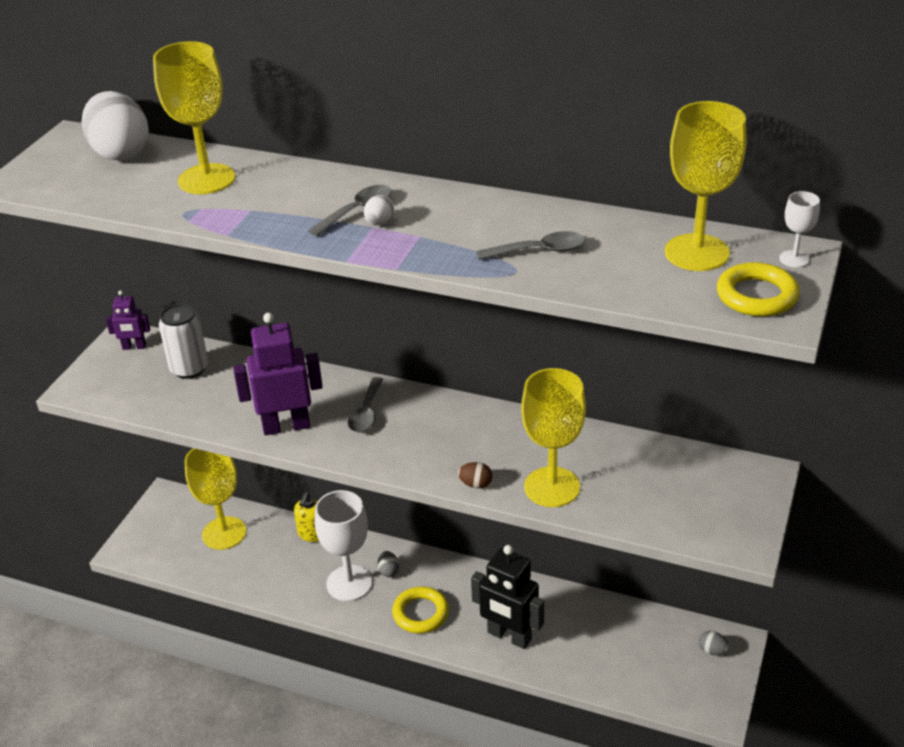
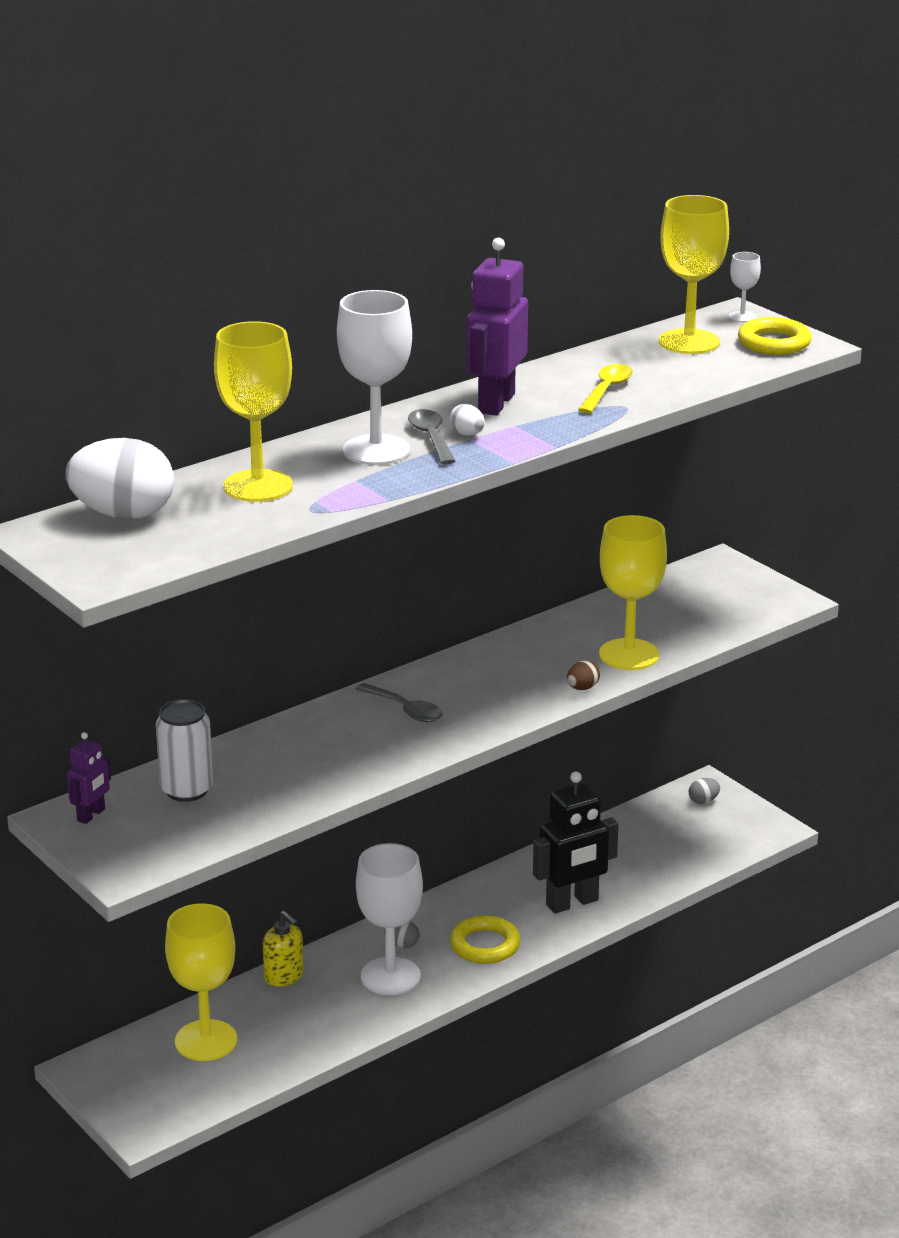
camera: 60 degrees left, 10 degrees down
(286, 426) = (370, 759): purple robot -> purple robot (495, 403)
(311, 198) = (376, 450): none -> white goblet
(539, 251) = (606, 390): grey spoon -> yellow spoon

